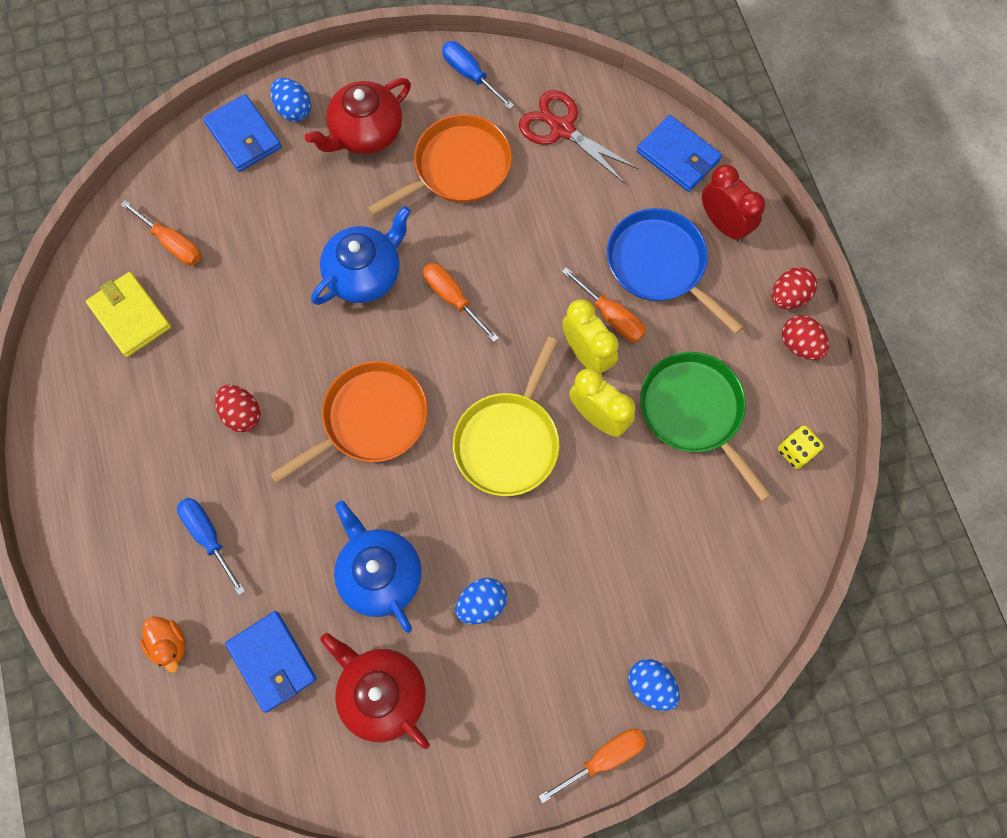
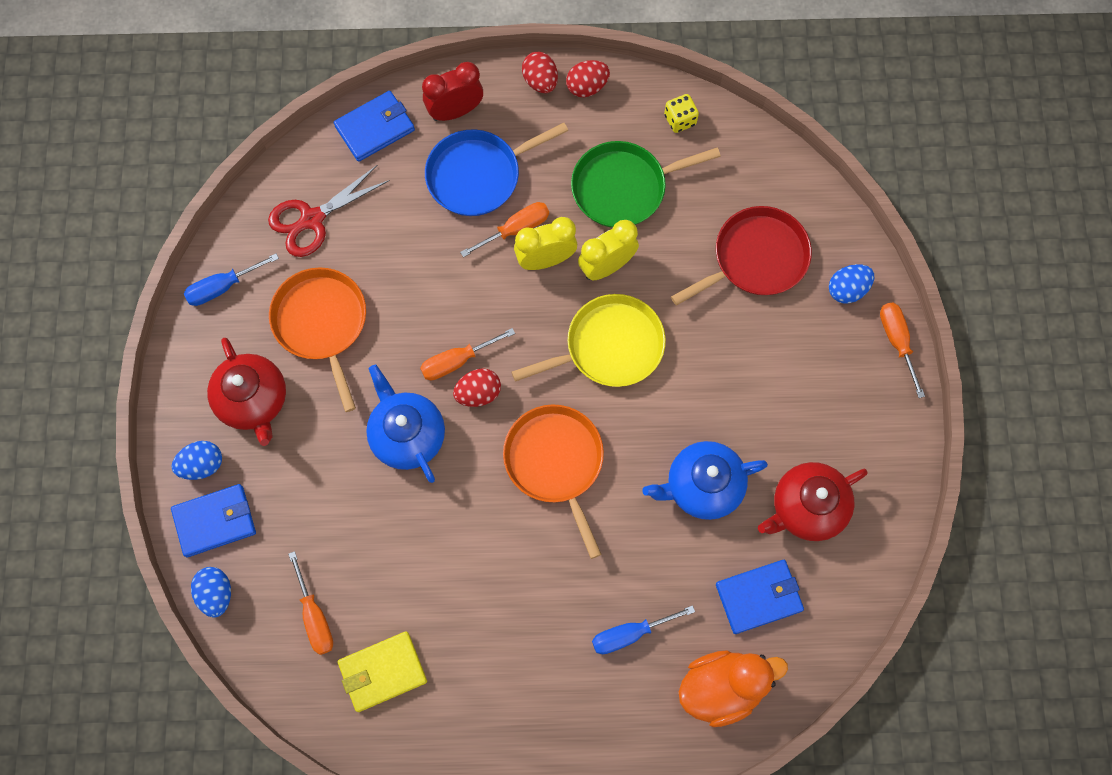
camera: 75 degrees left, 0 degrees up
(169, 644) = (722, 688): orange duck -> orange duck, size x1.87
(172, 243) = (314, 616): orange screwdriver -> orange screwdriver turned 105 degrees clockwise
(242, 414) = (517, 580): red egg -> red egg (478, 393)
(481, 603) = (749, 406): blue egg -> blue egg (216, 594)
(509, 441) = (609, 347): yellow pan -> yellow pan turned 60 degrees counterclockwise
(656, 572) = (755, 258): none -> red pan

